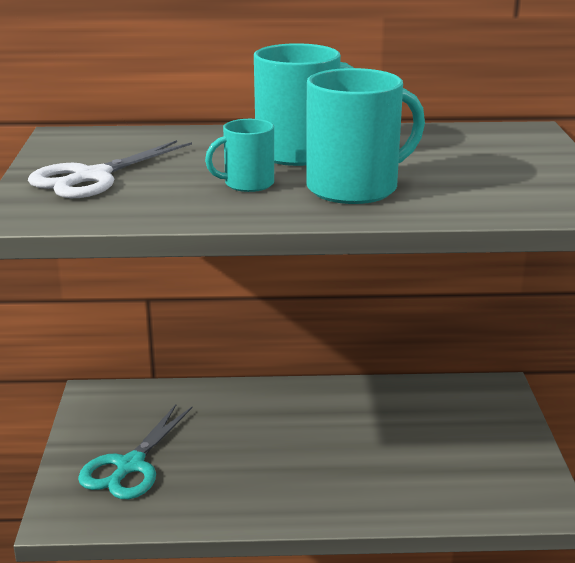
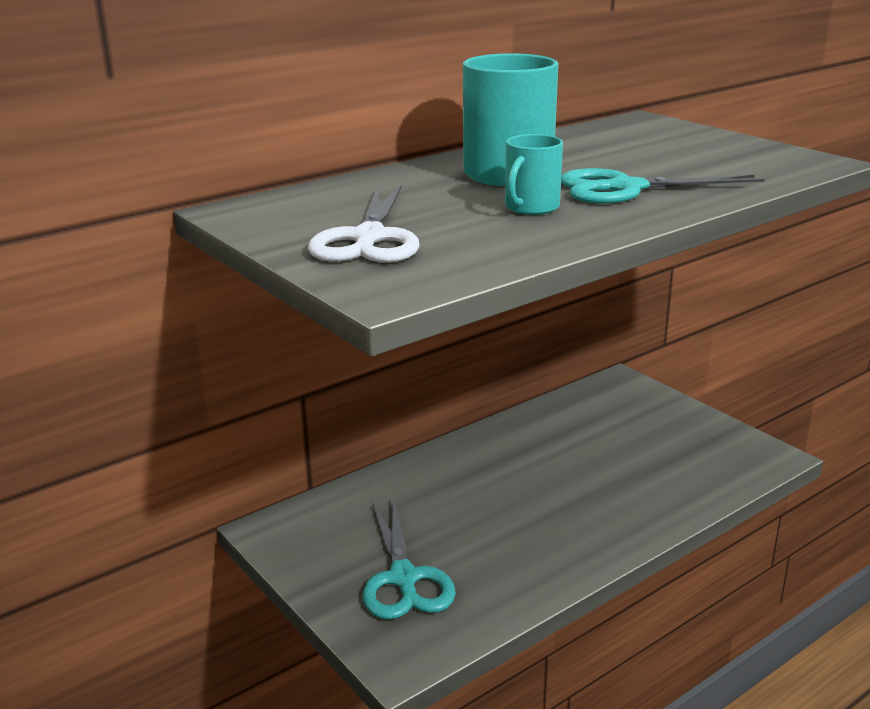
camera: 35 degrees left, 0 degrees up
(355, 188) = (625, 189): turquoise mug -> turquoise scissors

